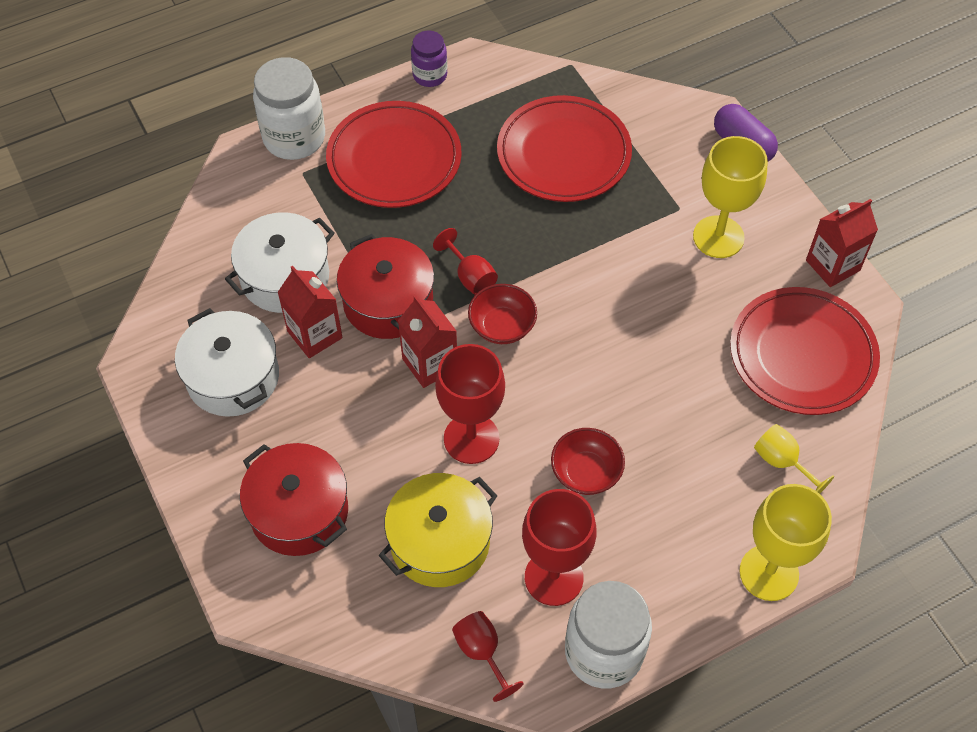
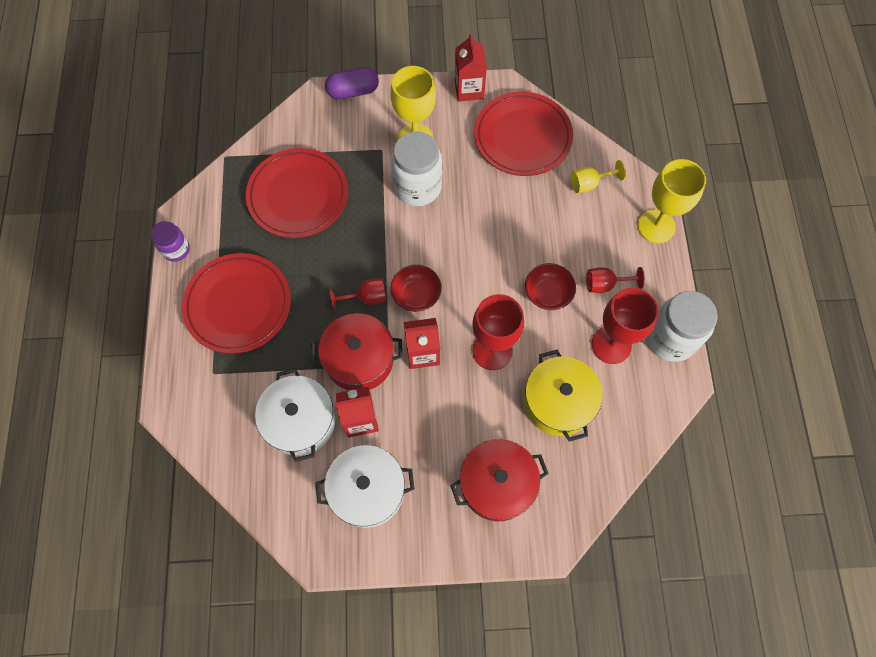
camera: 65 degrees left, 10 degrees up
(294, 138) = (176, 366): white jar -> white jar (417, 187)
(482, 652) = (644, 409): red goblet -> red goblet (605, 284)

